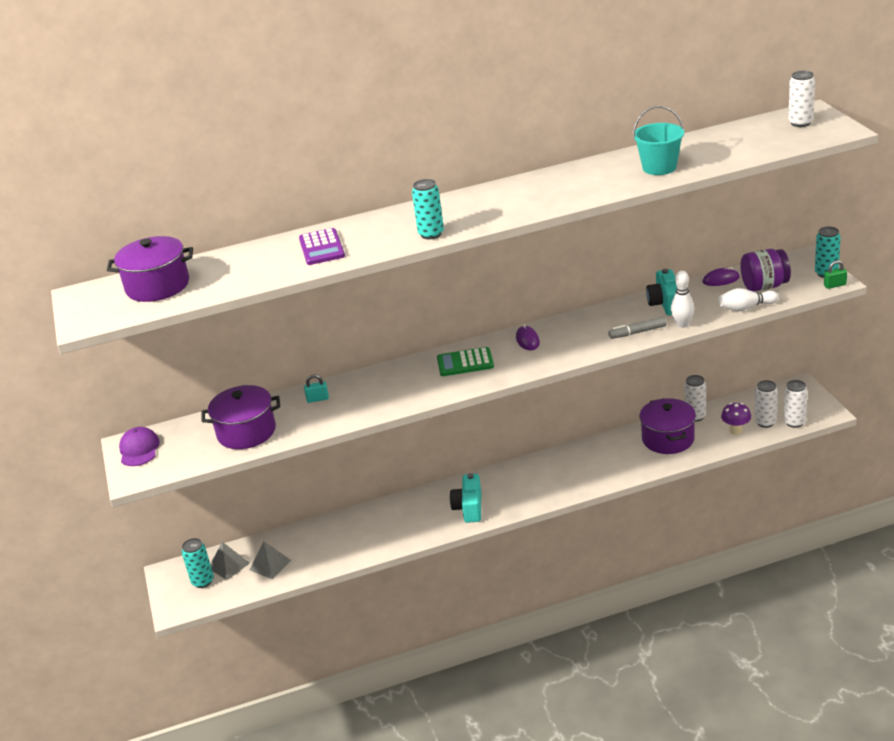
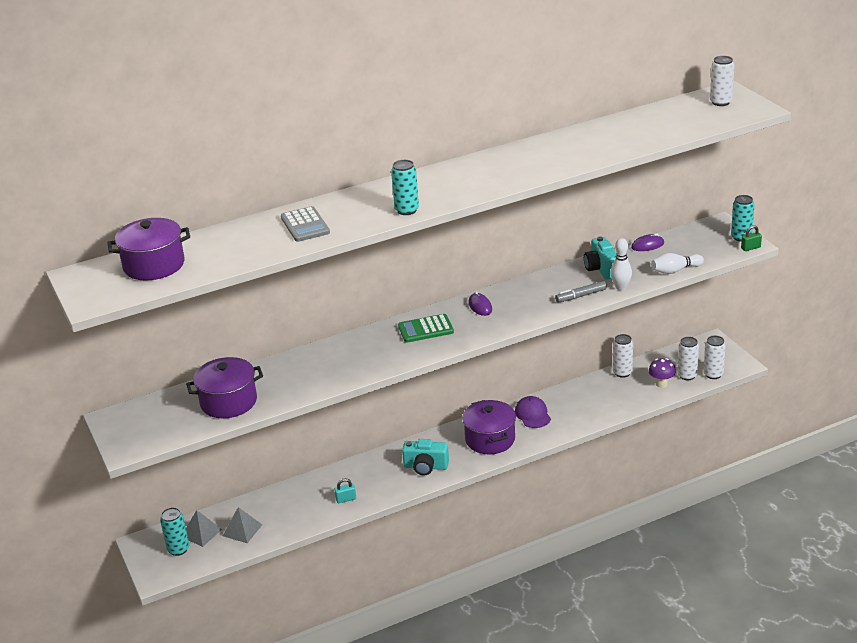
camera: 10 degrees left, 0 degrees up
(139, 449) = (125, 423): purple cap -> purple cap (532, 414)
(318, 399) = (291, 368): turquoise padlock -> turquoise padlock (346, 499)
(321, 248) = (305, 225): purple calculator -> grey calculator
(469, 508) = (425, 467): turquoise camera -> turquoise camera turned 75 degrees counterclockwise
(659, 167) = (603, 145): turquoise bucket -> none
(668, 439) = (600, 394): purple pot -> purple pot (490, 439)
(764, 286) = (688, 250): purple jar -> none

